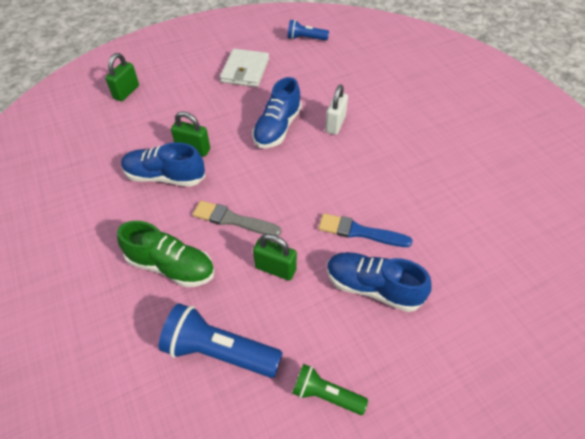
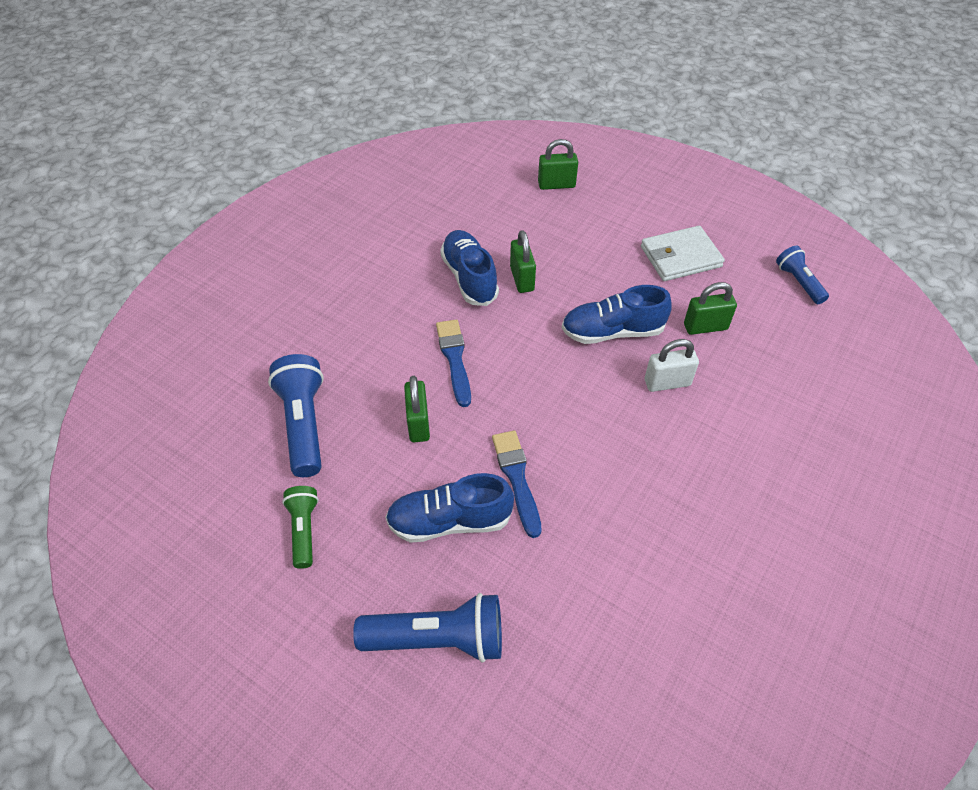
camera: 60 degrees right, 0 degrees up
(171, 266) = (369, 341): green shoe -> none
(233, 220) = (454, 359): grey brush -> blue brush
(307, 88) = (705, 327): none -> green padlock
(372, 287) = (449, 521): blue shoe -> blue shoe turned 90 degrees counterclockwise
(464, 338) = (438, 639): none -> blue flashlight

